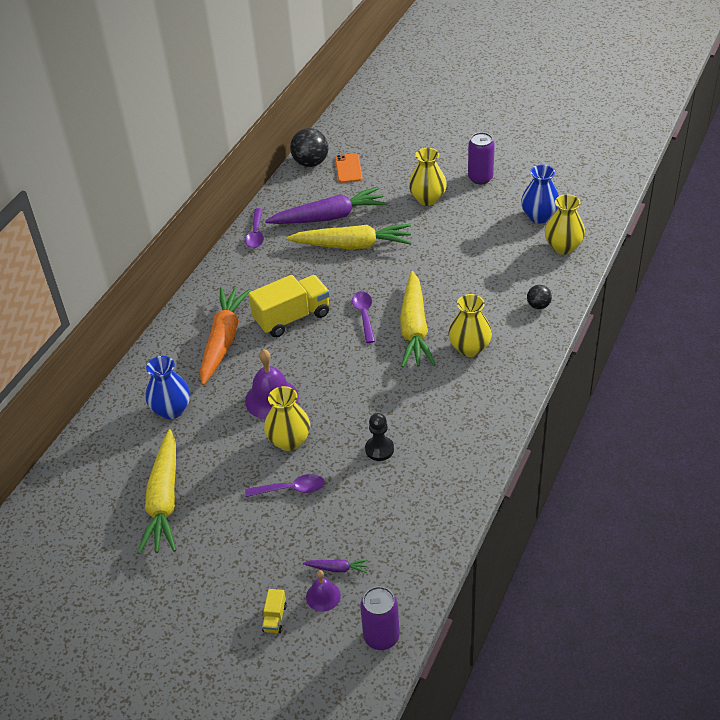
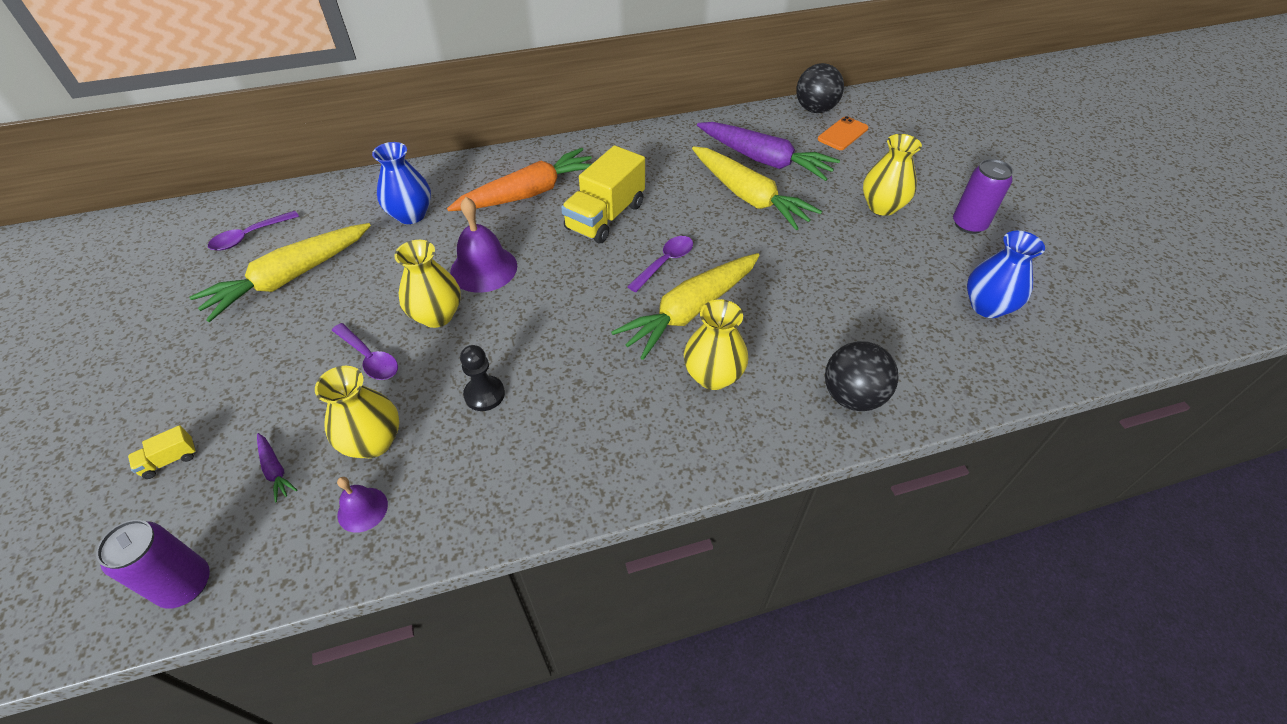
camera: 45 degrees right, 5 degrees up
(256, 234) = (684, 133): purple spoon -> purple spoon (249, 236)
(292, 317) = (605, 217): yellow truck -> yellow truck turned 105 degrees clockwise
(323, 596) = (225, 483): purple bell -> purple bell (362, 509)
(538, 305) = (852, 396): black ball -> black ball, size x1.79
(563, 247) = (972, 358): yellow vase -> yellow vase (373, 442)

